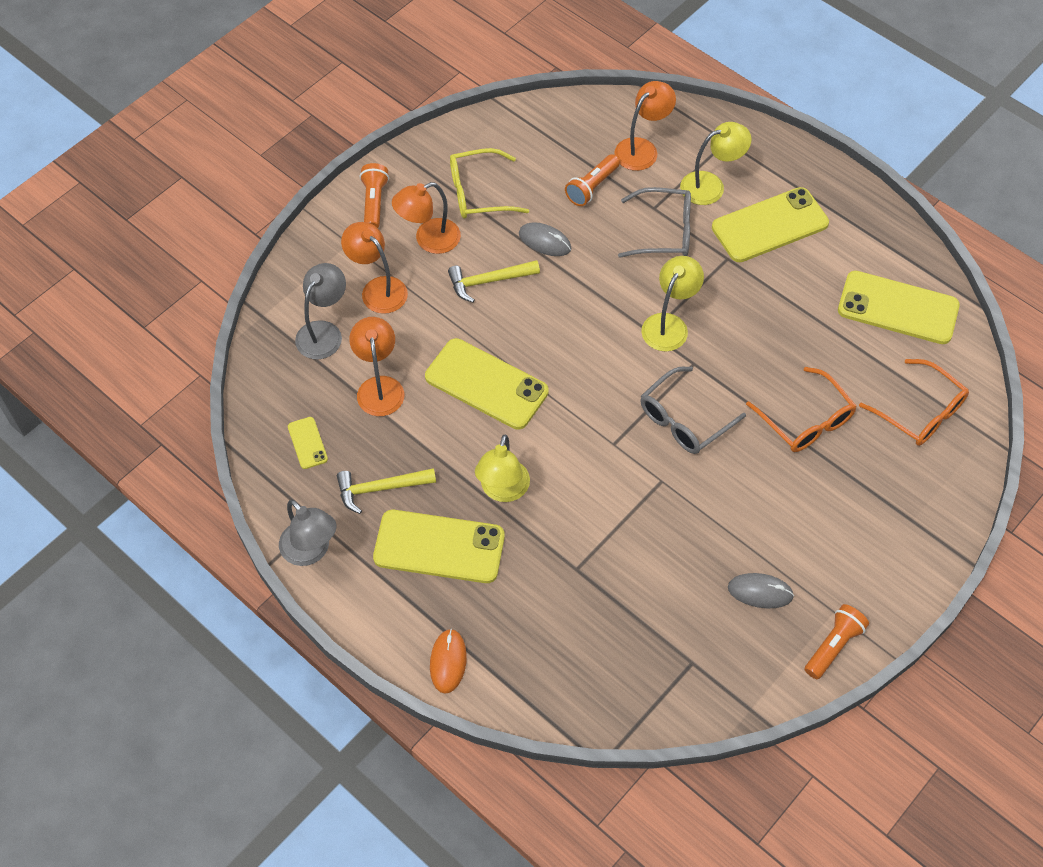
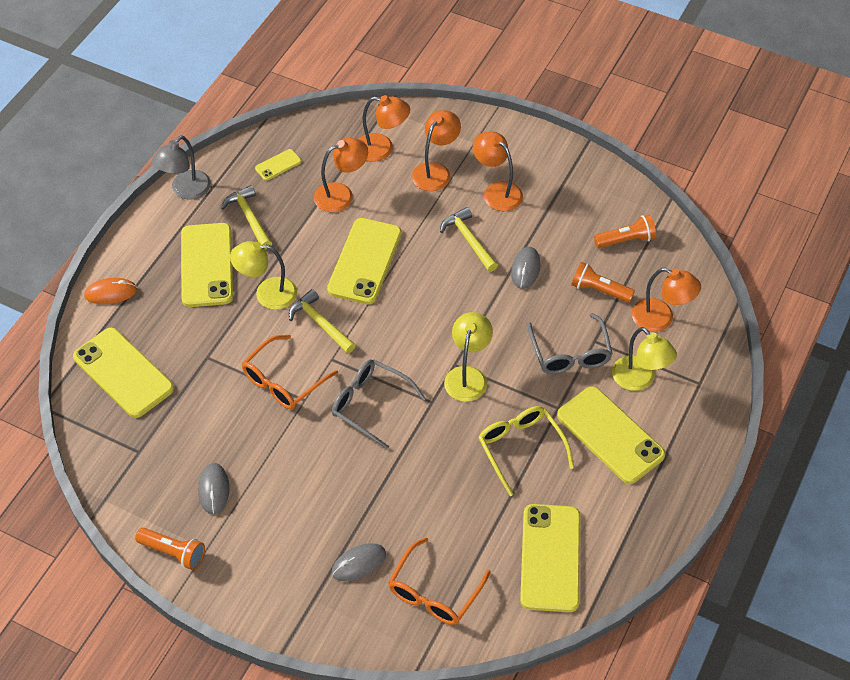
camera: 75 degrees right, 5 degrees down
(324, 332) = (382, 149): grey lamp -> orange lamp
(374, 202) = (522, 148): orange flashlight -> orange flashlight (626, 240)
(478, 193) = (560, 213): yellow glasses -> yellow glasses (521, 448)
(561, 445) = (320, 323): none -> yellow hammer
(575, 664) = (123, 373): none -> yellow phone
(669, 324) = (467, 376): yellow lamp -> yellow lamp turned 90 degrees counterclockwise
(806, 420) = (397, 498): orange glasses -> orange glasses (283, 381)
(877, 471) = (359, 563): none -> grey mouse

